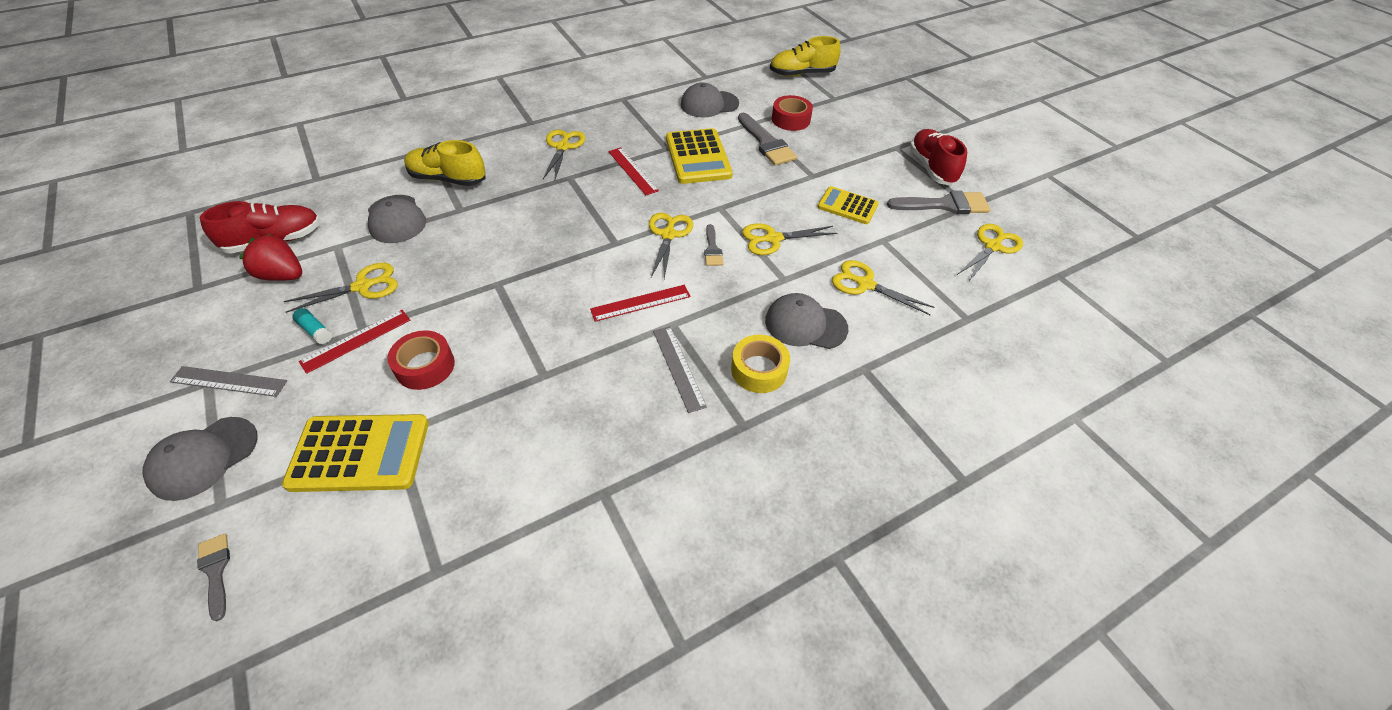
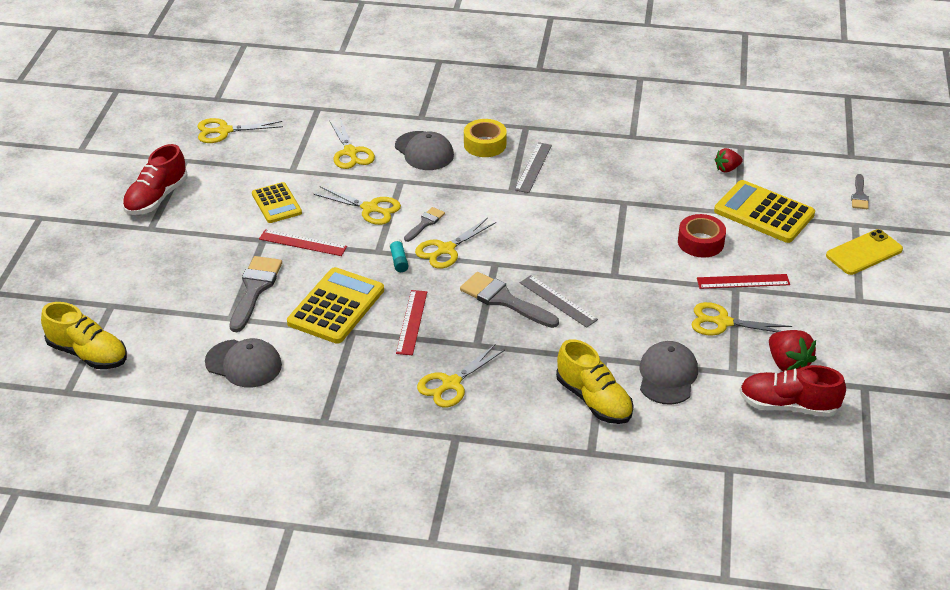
camera: 140 degrees left, 10 degrees down
(204, 458) = (864, 252): grey cap -> yellow phone
(229, 381) = (843, 294): grey ruler -> grey ruler (558, 301)
(315, 331) = (772, 302): turquoise glue stick -> turquoise glue stick (398, 260)
(439, 507) = (727, 169): none -> red strawberry
(640, 303) = (519, 213): red ruler -> red ruler (303, 243)
(790, 119) = (193, 303): red tape -> none
(944, 205) = (203, 169): grey brush -> grey brush (503, 300)

